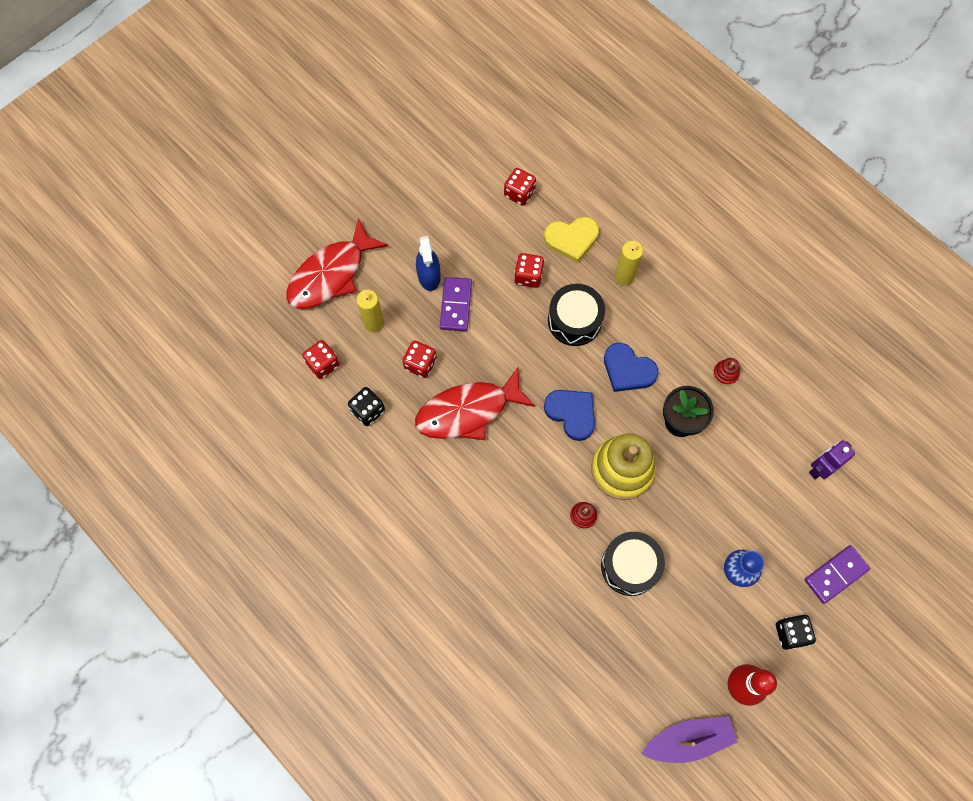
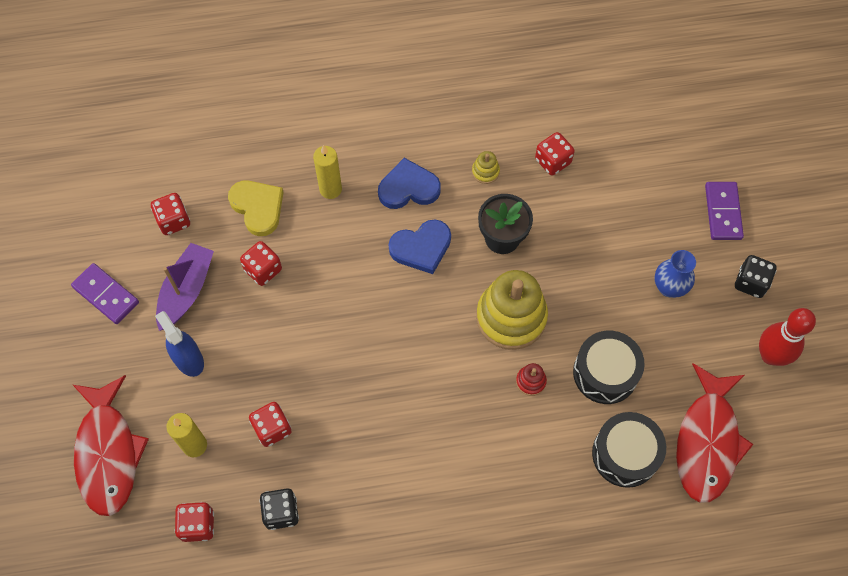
camera: 55 degrees left, 5 degrees down
(429, 276) = (188, 359): blue spray bottle -> blue spray bottle turned 150 degrees counterclockwise
(456, 305) = (239, 354): purple domino -> purple domino (106, 295)
(468, 411) = (354, 416): red fish -> red fish (707, 441)
(571, 239) = (258, 207): yellow heart -> yellow heart turned 60 degrees counterclockwise
(571, 413) = (426, 324): blue heart -> blue heart (408, 188)
(574, 320) = (339, 260): black drum -> black drum (625, 454)
(688, 740) = (792, 432): purple boat -> purple boat (186, 291)
(725, 373) = (485, 172): red stacking toy -> yellow stacking toy
(774, 417) = (552, 161): none -> red dice
(820, 468) = (623, 159): purple robot -> none

